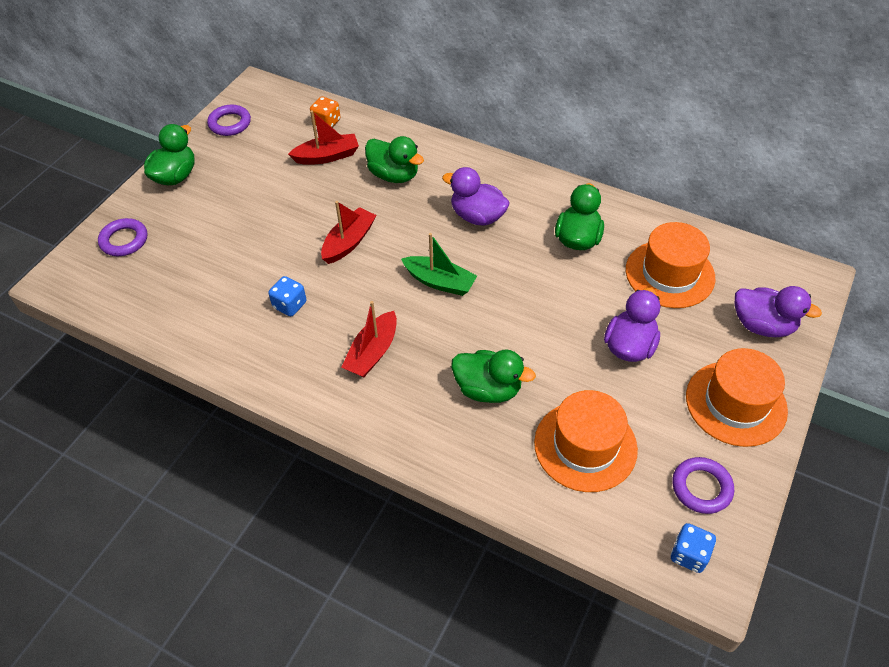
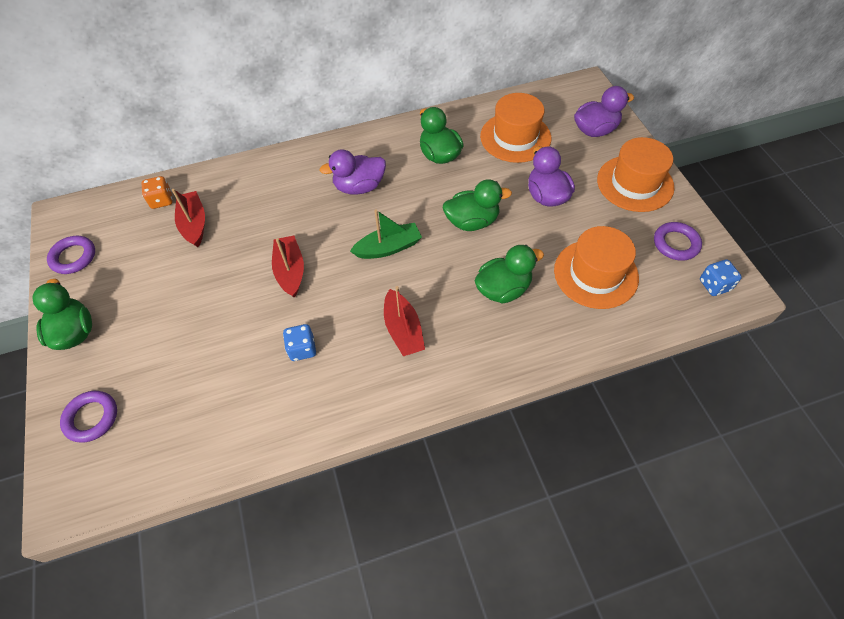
camera: 45 degrees left, 5 degrees up
(327, 156) = (194, 224): red boat -> red boat turned 45 degrees counterclockwise
(394, 175) = (265, 201): green duck -> green duck (472, 221)

